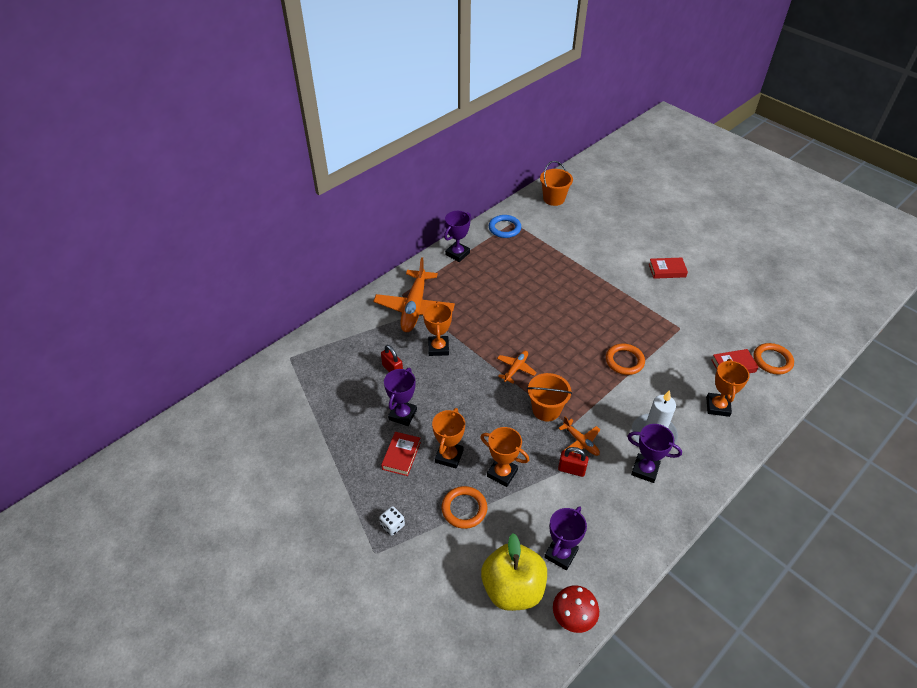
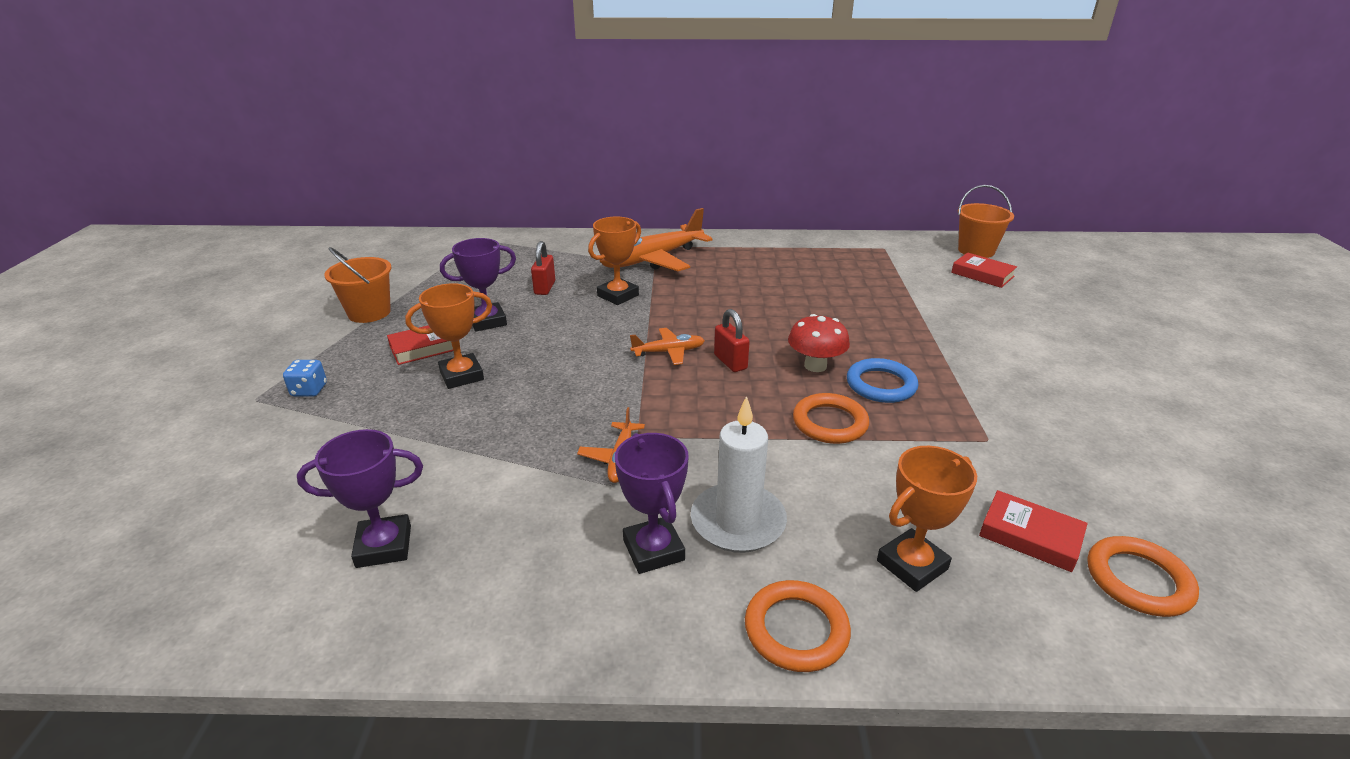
camera: 45 degrees right, 15 degrees down
(392, 525) = (309, 390): white dice -> blue dice
(457, 254) = (771, 244): purple trophy -> none
(464, 509) = (386, 425): orange ring -> orange ring (796, 630)
(502, 473) = (480, 424): orange trophy -> none
(504, 228) = (864, 248): blue ring -> blue ring (881, 385)
(512, 588) = (277, 532): yellow apple -> none
(546, 410) = (636, 404): orange bucket -> orange bucket (369, 313)
(571, 469) = (559, 476): red padlock -> red padlock (730, 362)
(573, 617) = (261, 625): red mushroom -> red mushroom (815, 366)
(667, 270) = (1063, 374): red book -> red book (982, 274)

